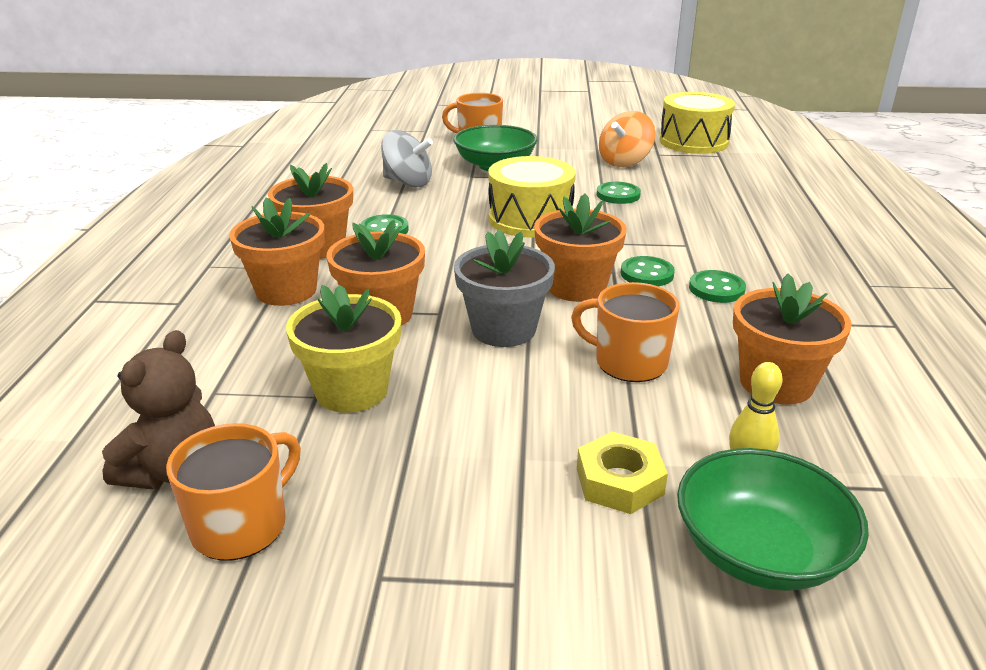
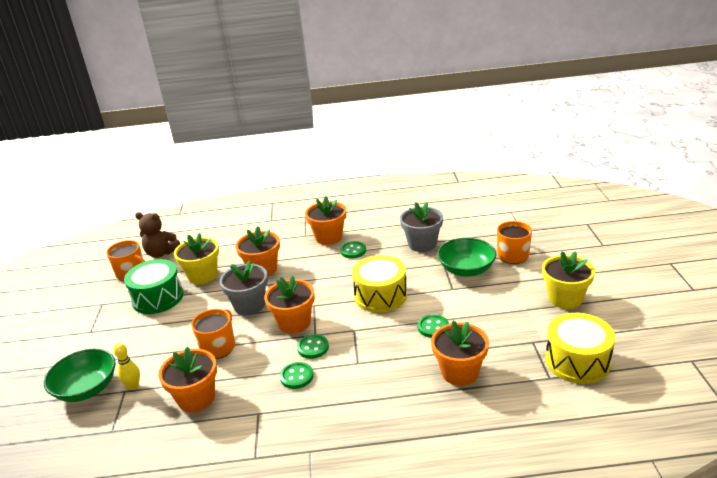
camera: 85 degrees right, 0 degrees up
(286, 291) = (283, 241): orange flower pot -> orange flower pot (460, 372)
(408, 183) = (422, 244): grey spinning top -> grey flower pot
(410, 459) = (158, 298): none -> green drum
(583, 132) = (565, 298): none -> yellow flower pot
(619, 481) = (134, 350): yellow nut -> none
(624, 162) = (503, 325): orange spinning top -> none

